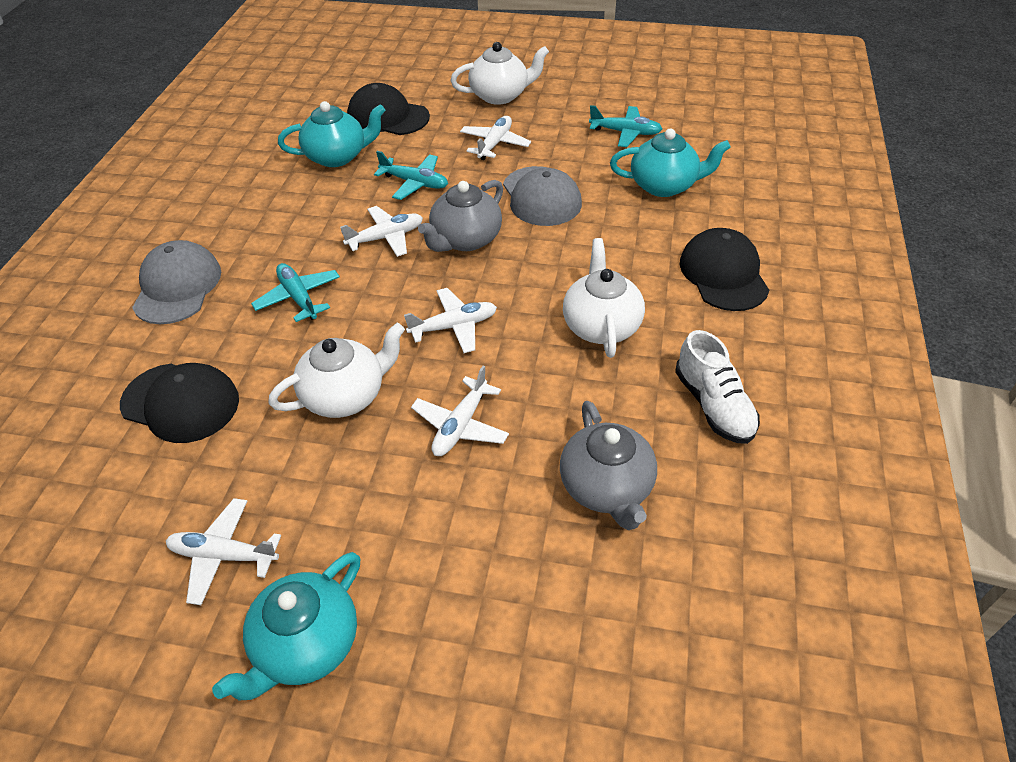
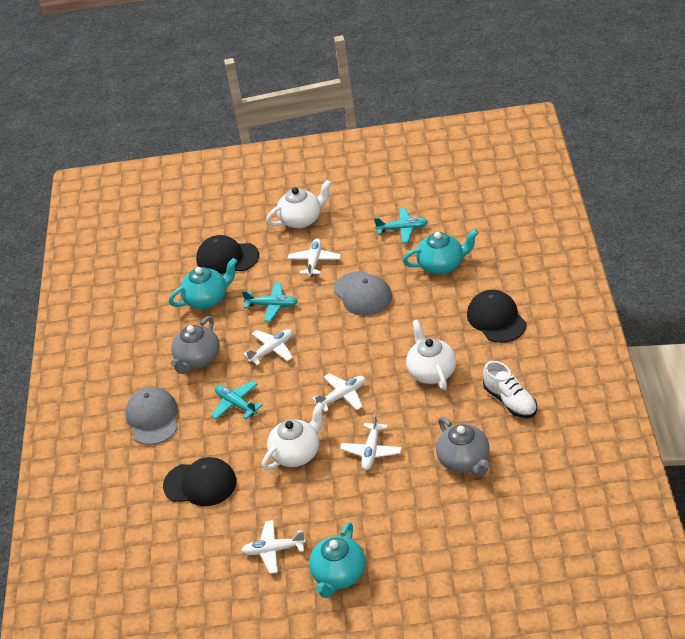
camera: 10 degrees left, 5 degrees down
(465, 239) = (325, 338): grey teapot -> grey teapot (197, 359)

